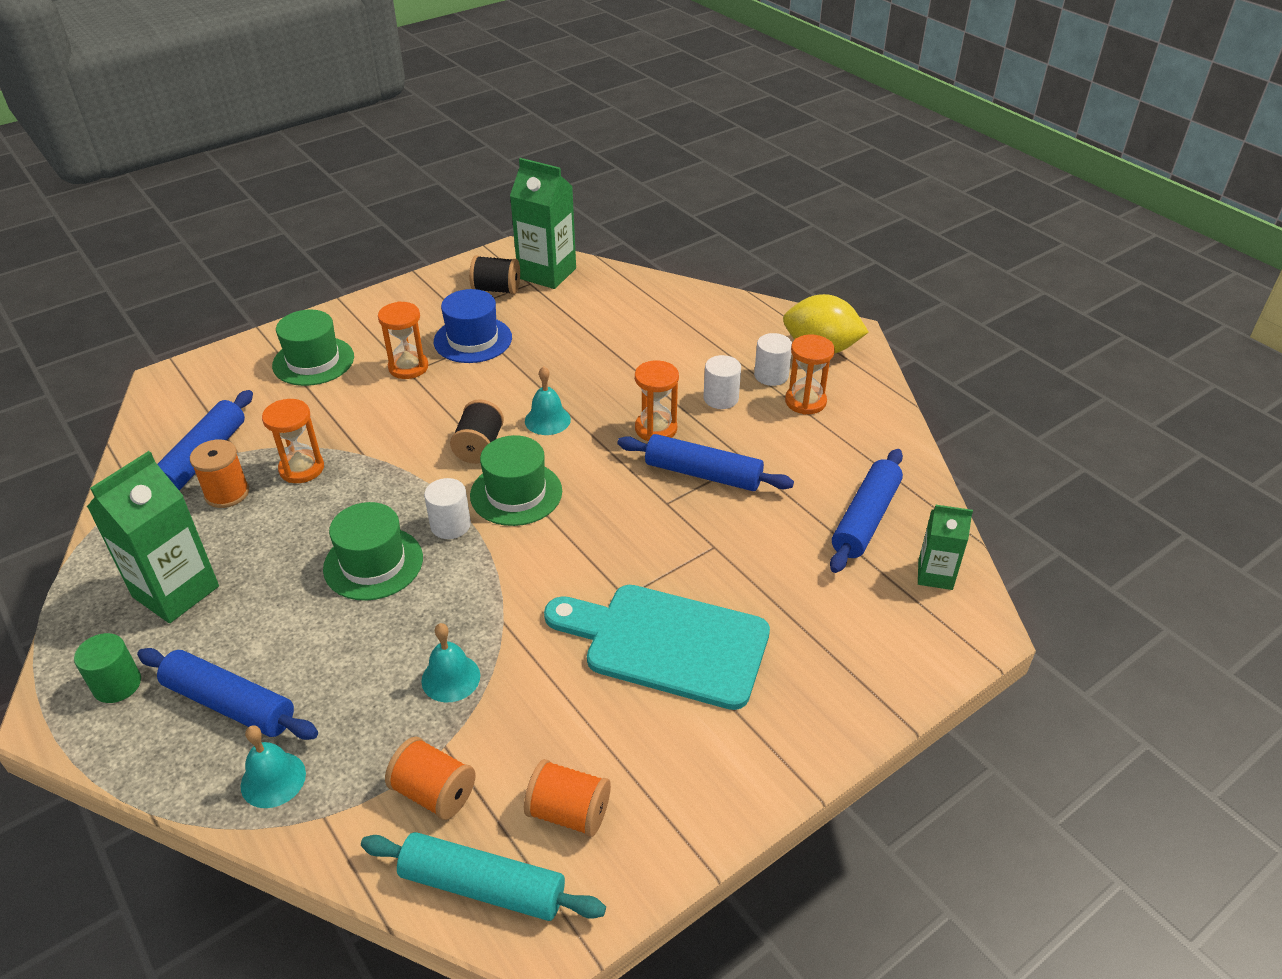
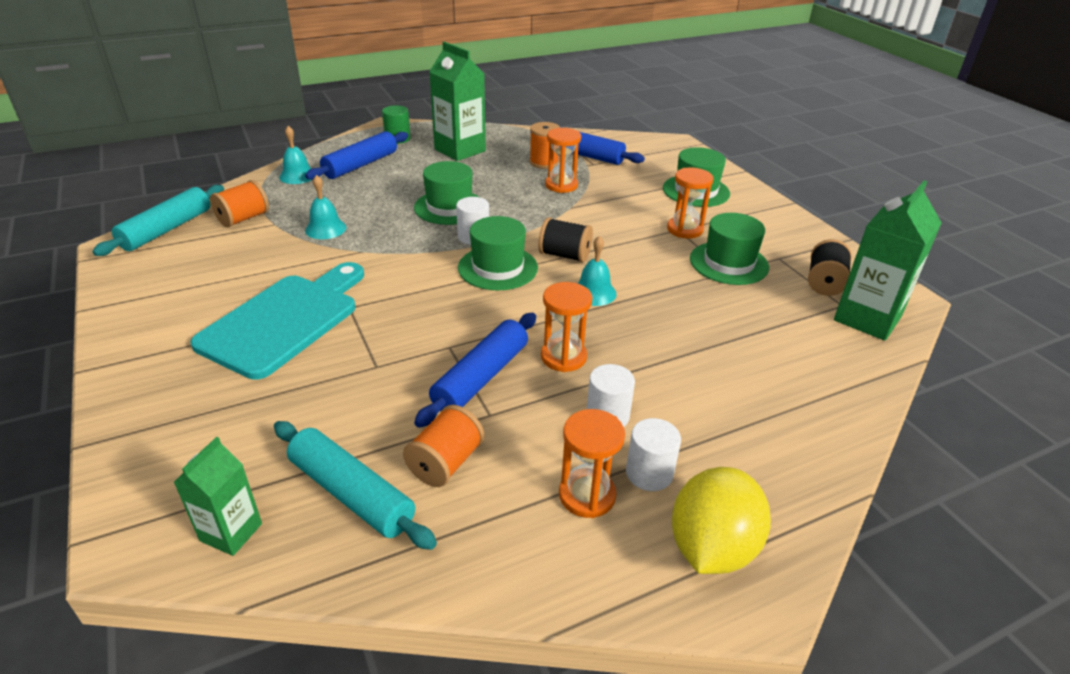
camera: 100 degrees right, 5 degrees down
(473, 340) = (728, 263): blue hat -> green hat
(568, 812) = (183, 261): orange spool -> orange spool (445, 463)
(866, 519) = (351, 494): blue rolling pin -> turquoise rolling pin

